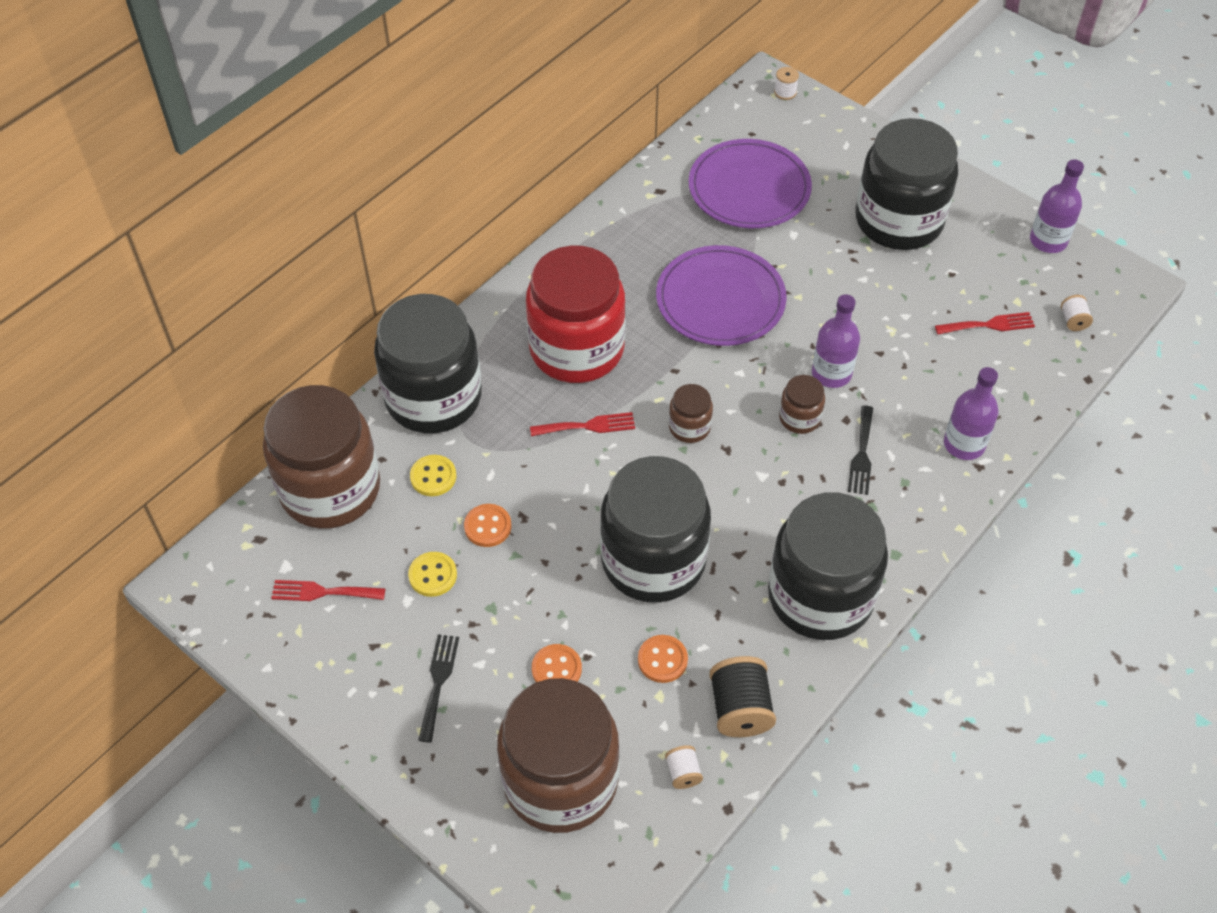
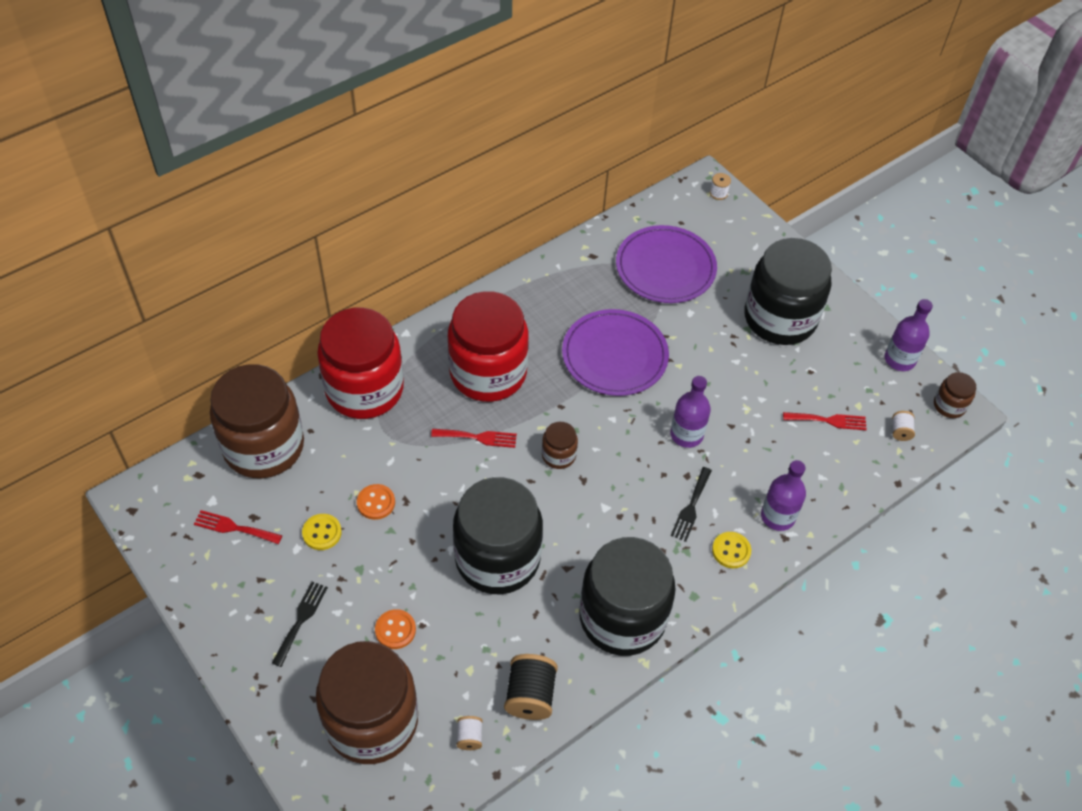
camera: 10 degrees right, 0 degrees up
(433, 397) = (364, 389): black jar -> red jar
(433, 477) = (345, 453): yellow button -> yellow button (731, 551)
(662, 660) = (480, 641): orange button -> none
(799, 418) = (649, 466): brown jar -> brown jar (949, 405)

